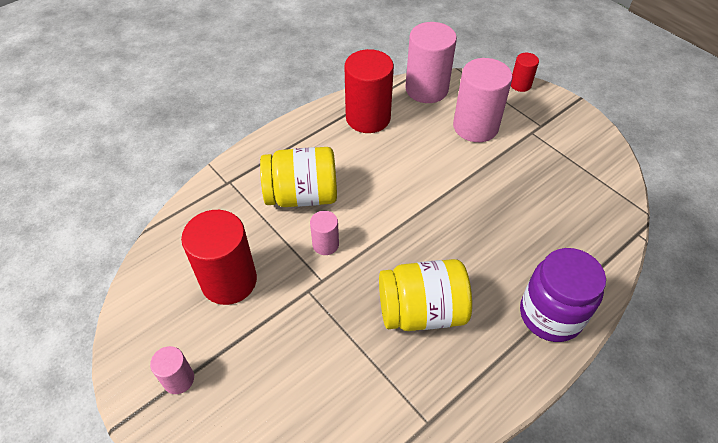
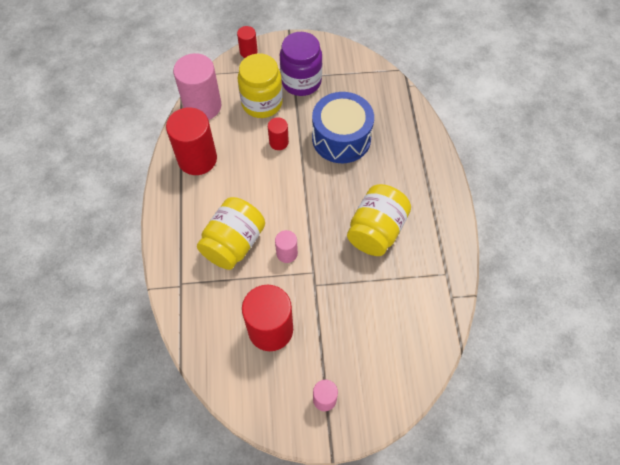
camera: 55 degrees left, 10 degrees up
(445, 164) = (279, 142): none -> red cylinder
(475, 126) = (262, 103): pink cylinder -> yellow jar
(503, 212) = (341, 138): none -> blue drum
(550, 315) = (426, 167): purple jar -> purple jar (301, 81)

